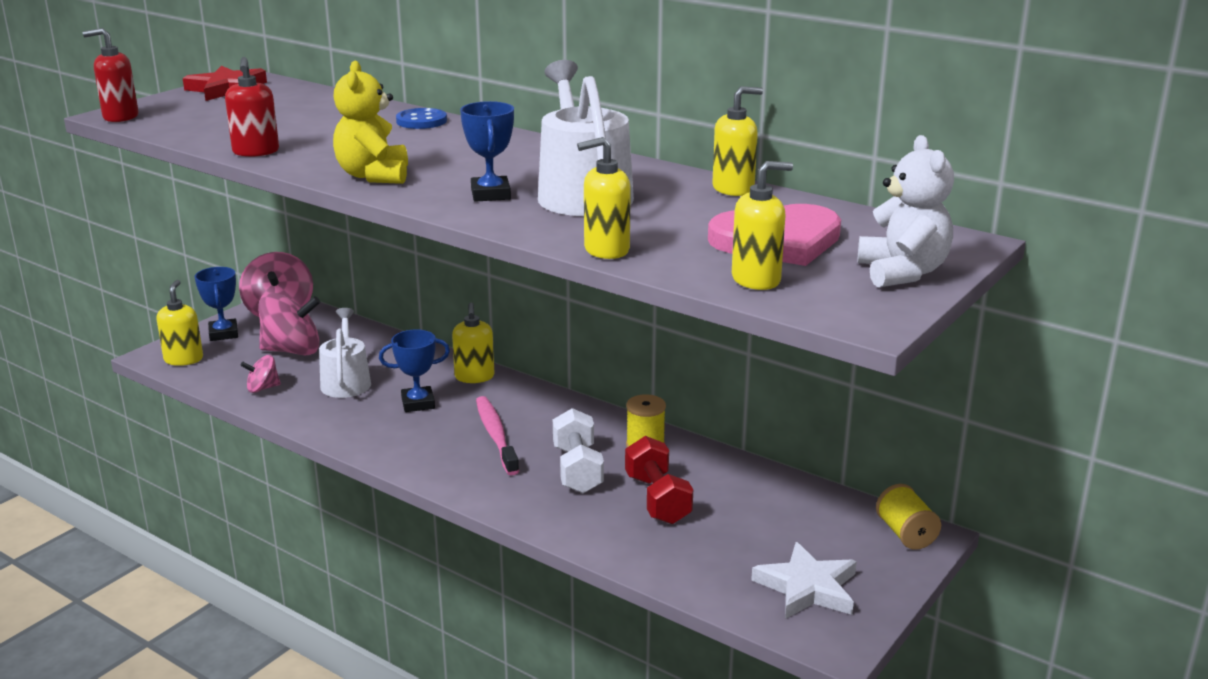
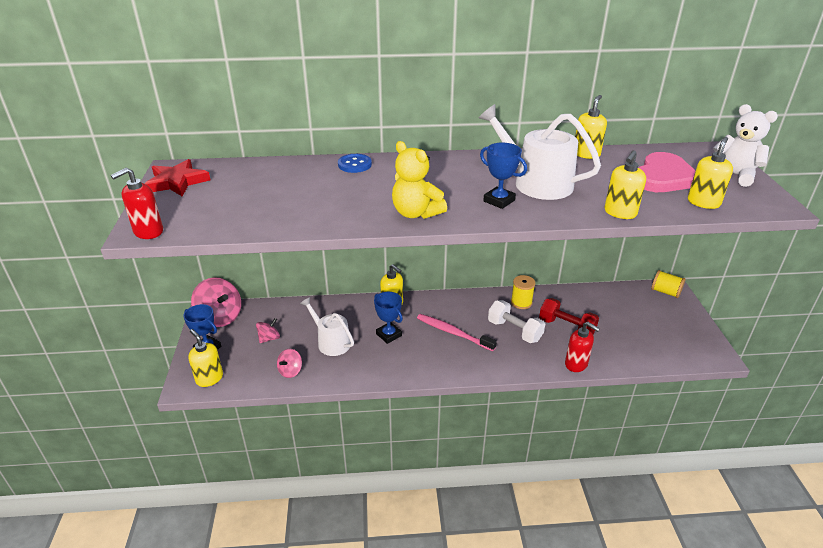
camera: 40 degrees left, 10 degrees up
(256, 152) = (309, 223): red soap dispenser -> red soap dispenser (576, 364)
(292, 351) = (269, 338): pink spinning top -> pink spinning top, size x0.53
(418, 403) = (389, 335): blue trophy -> blue trophy turned 75 degrees counterclockwise
(807, 587) = (674, 337): white star -> none

